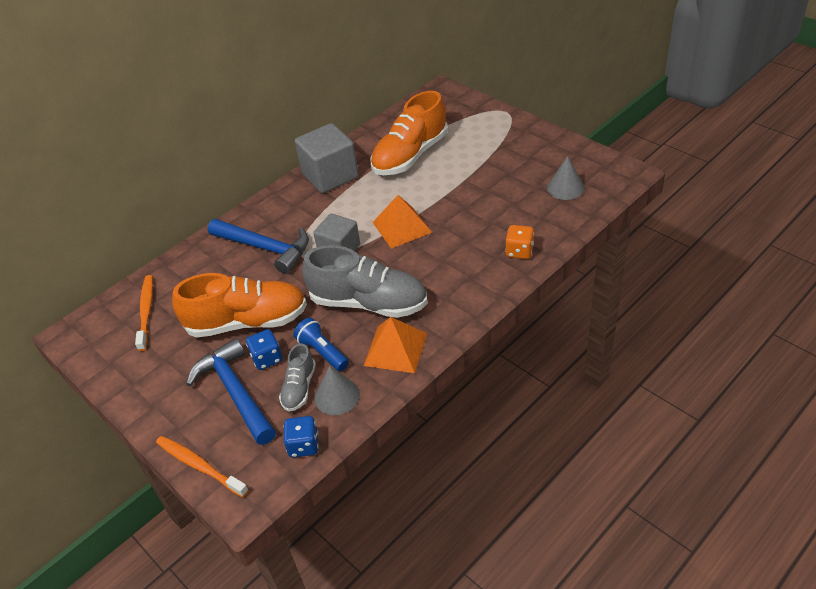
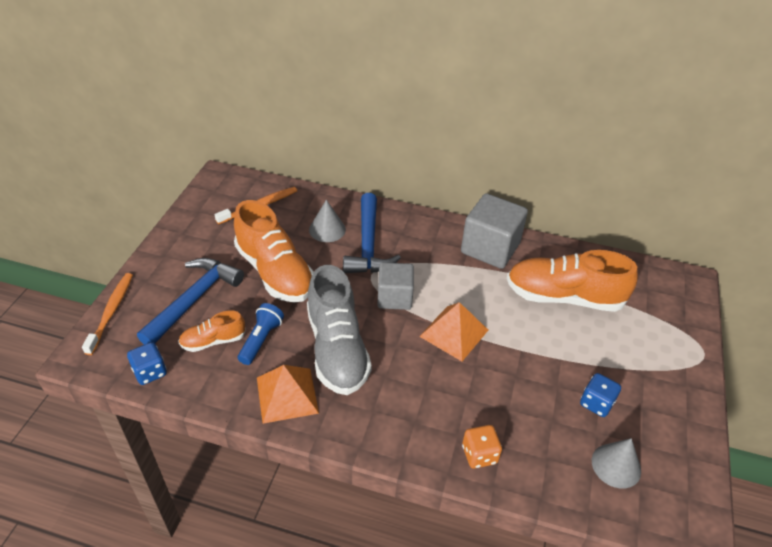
camera: 55 degrees right, 0 degrees up
(267, 358) = (238, 304): blue dice -> blue dice (596, 403)
(299, 388) = (213, 341): grey shoe -> orange shoe
(337, 396) = (213, 373): grey cone -> grey cone (327, 229)

